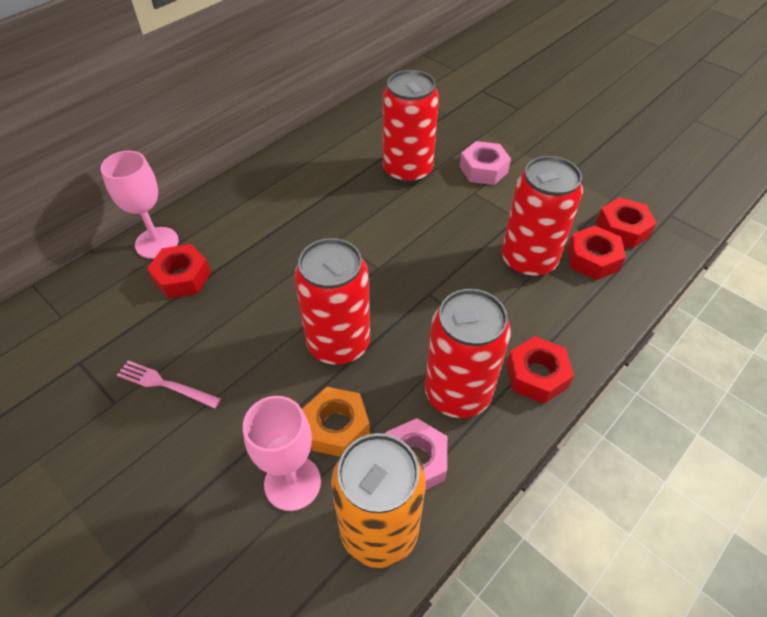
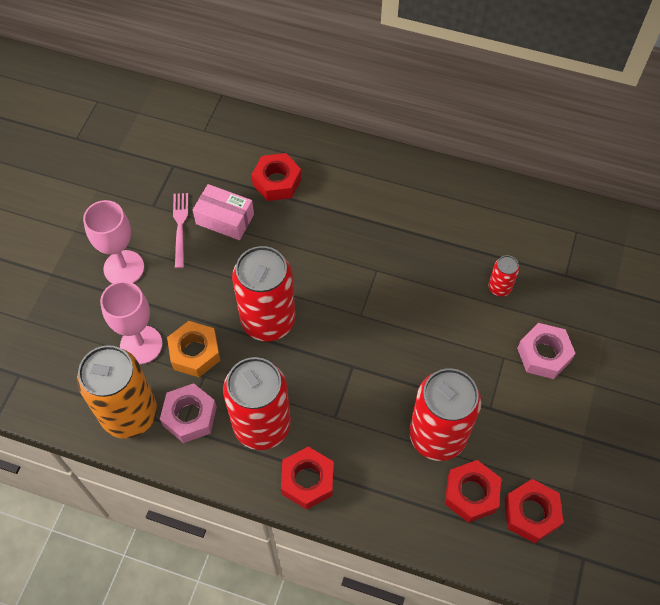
camera: 65 degrees right, 10 degrees up
(157, 243) = (301, 145): pink goblet -> pink goblet (124, 268)
(189, 338) = (225, 219): none -> pink box
(407, 170) = (499, 287): red can -> red can, size x0.45

